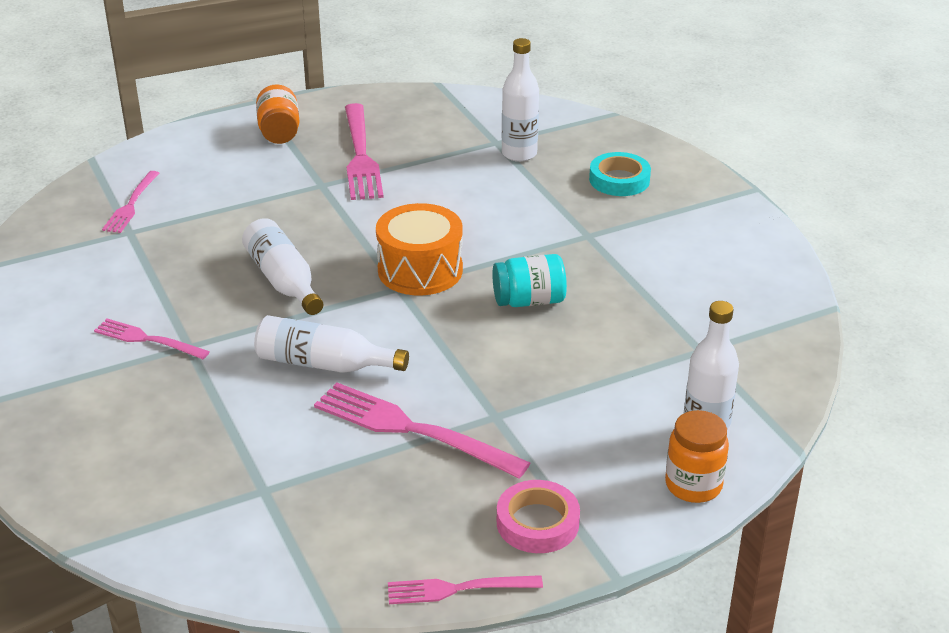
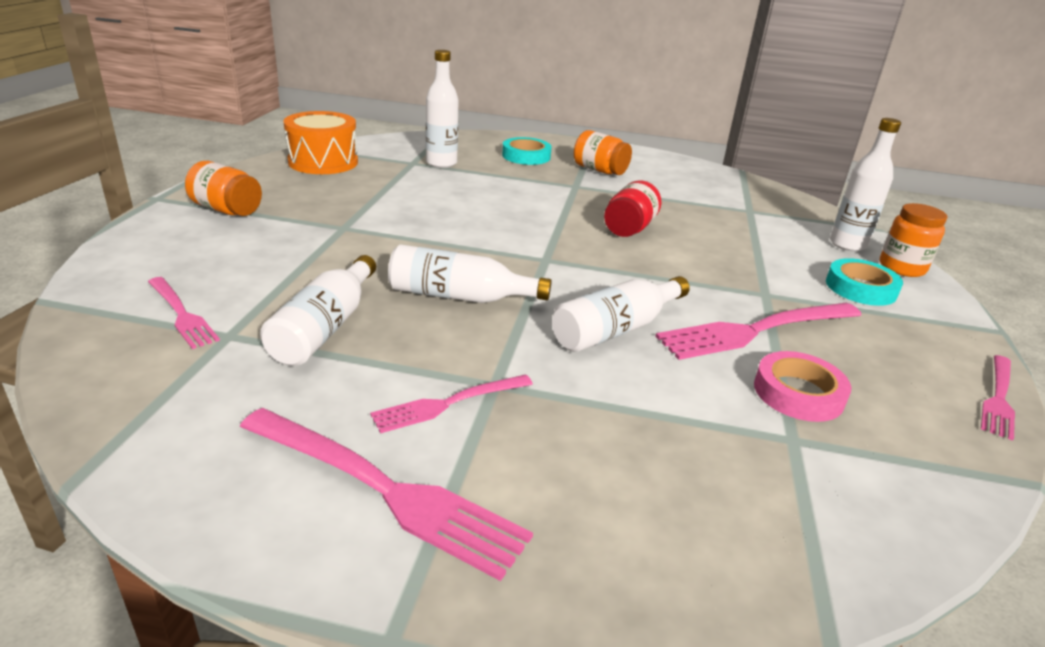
camera: 55 degrees left, 5 degrees down
(177, 256) = (325, 327): none -> white bottle
(361, 156) = (334, 200): pink fork -> pink fork (386, 490)
(420, 270) = (533, 243): orange drum -> orange drum (323, 162)
(529, 301) = (629, 228): turquoise jar -> red jar
(537, 523) = (919, 332): pink tape -> pink tape (798, 393)
(593, 468) = (860, 288): none -> turquoise tape
(656, 230) = (599, 170): none -> orange jar

